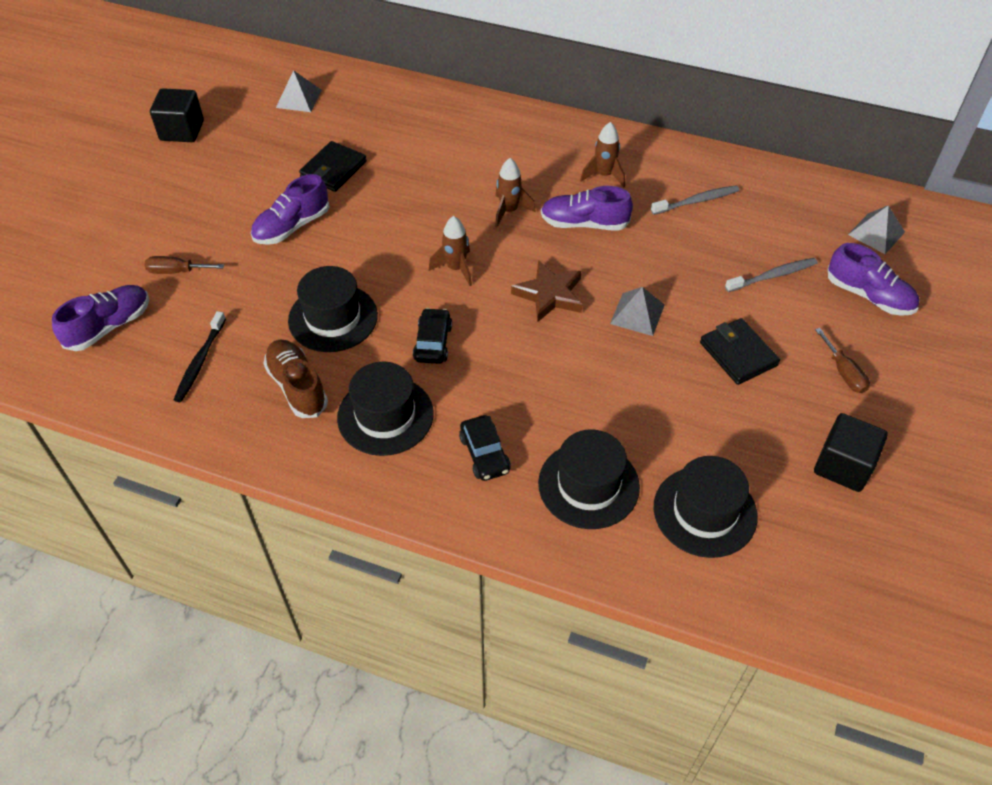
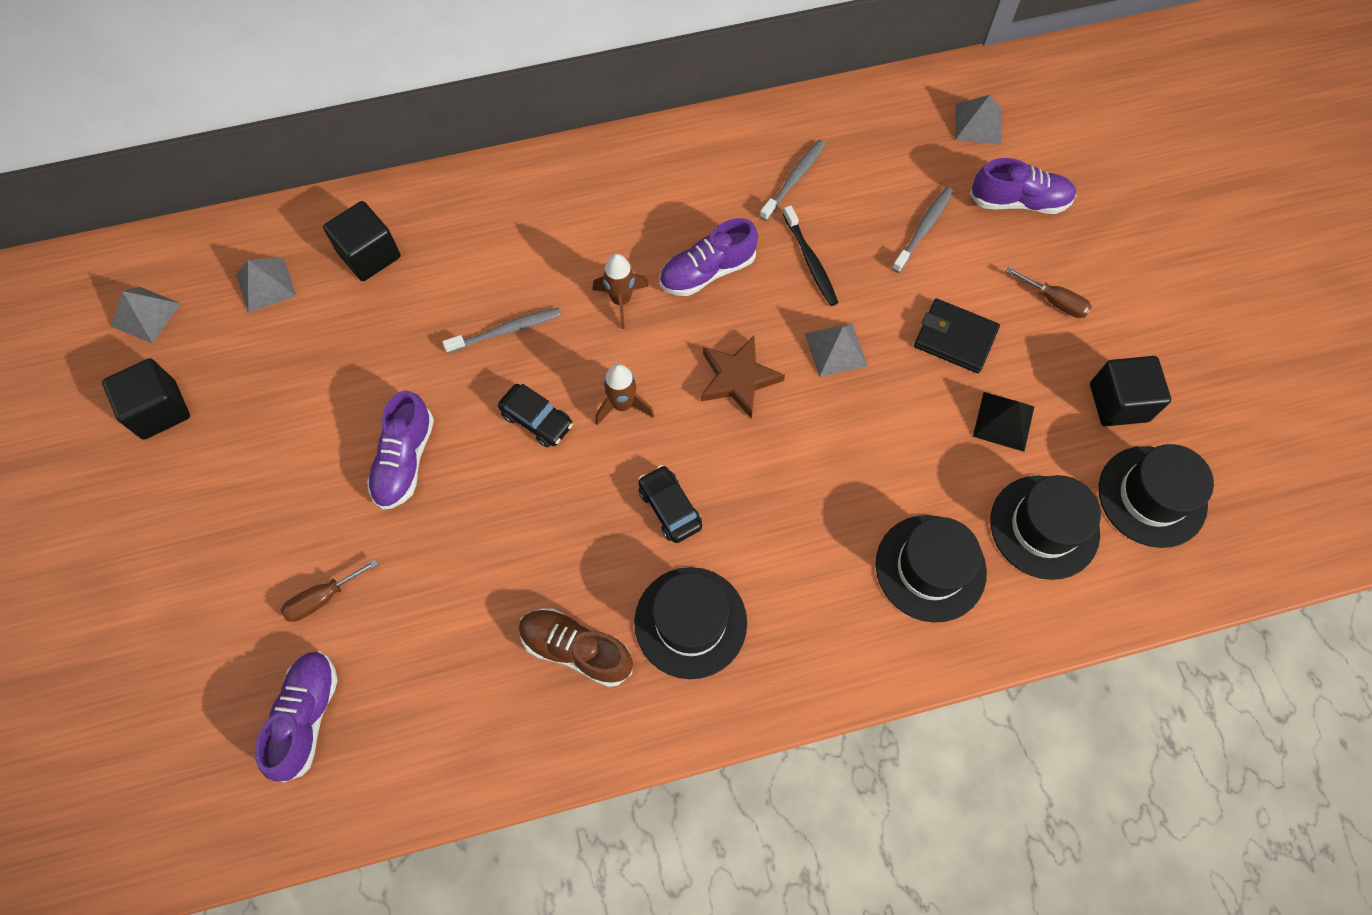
camera: 35 degrees left, 15 degrees up
(200, 362) = (448, 691): black toothbrush -> black toothbrush (811, 261)
(220, 82) = (146, 314): none -> grey pyramid
(333, 169) = (389, 358): black wallet -> none
(333, 318) = (545, 545): black hat -> black hat (1152, 496)
(372, 112) = (369, 255): none -> black cube
(419, 191) = (507, 330): none -> grey toothbrush
(484, 454) = (816, 600): black car -> black car (537, 420)
(604, 175) = (682, 199): brown rocket -> none
(731, 425) = (1003, 421): none -> black pyramid

